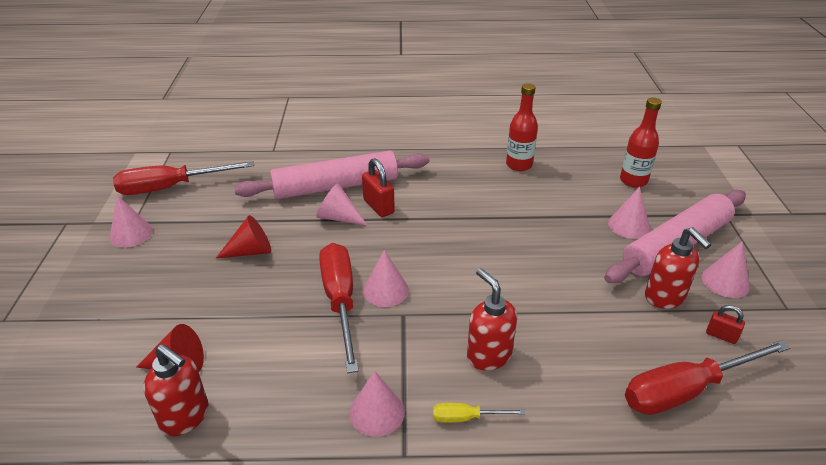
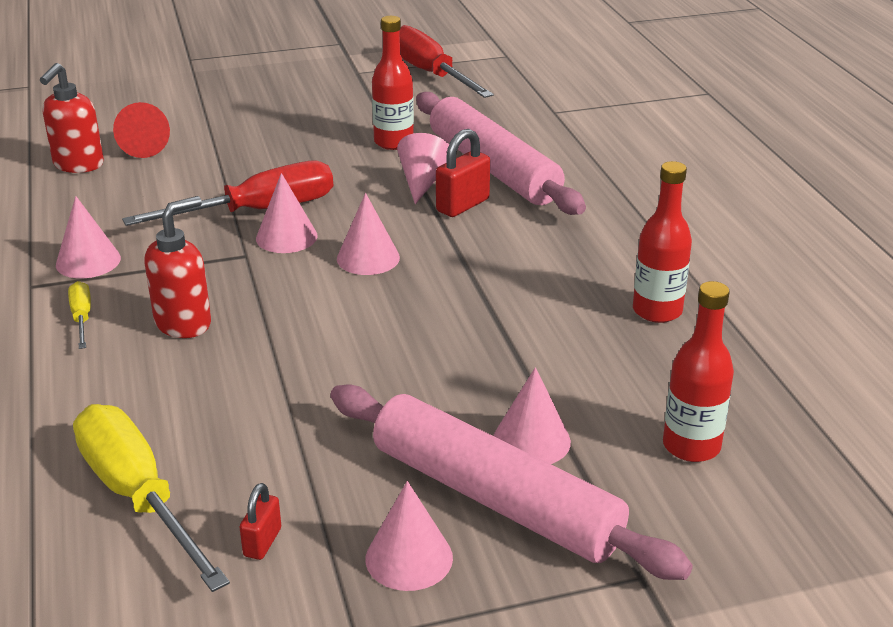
camera: 75 degrees right, 5 degrees down
(131, 234) = (335, 76): pink cone -> pink cone (368, 258)
(251, 251) = (330, 143): red cone -> none
(271, 221) = (393, 142): none -> red bottle
(665, 297) = (342, 480): red soap dispenser -> none
(686, 390) = (138, 496): red screwdriver -> yellow screwdriver

